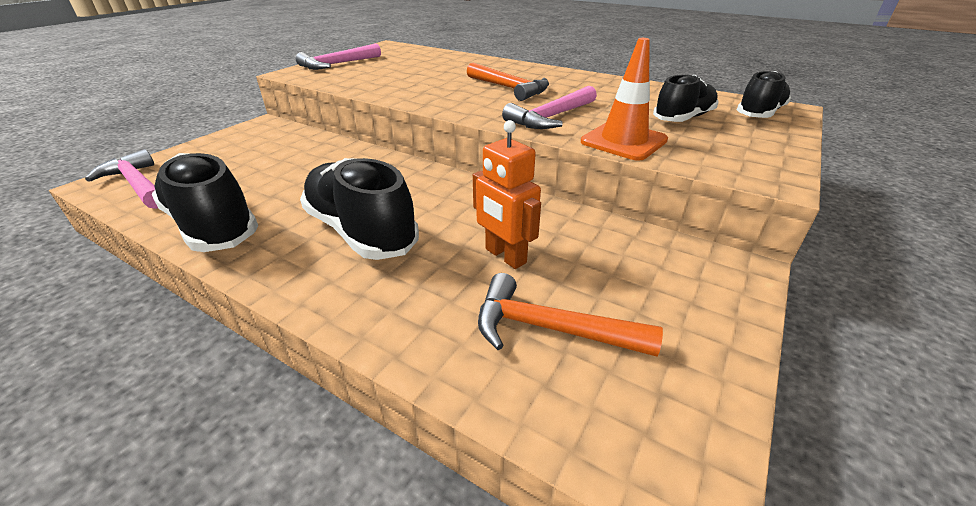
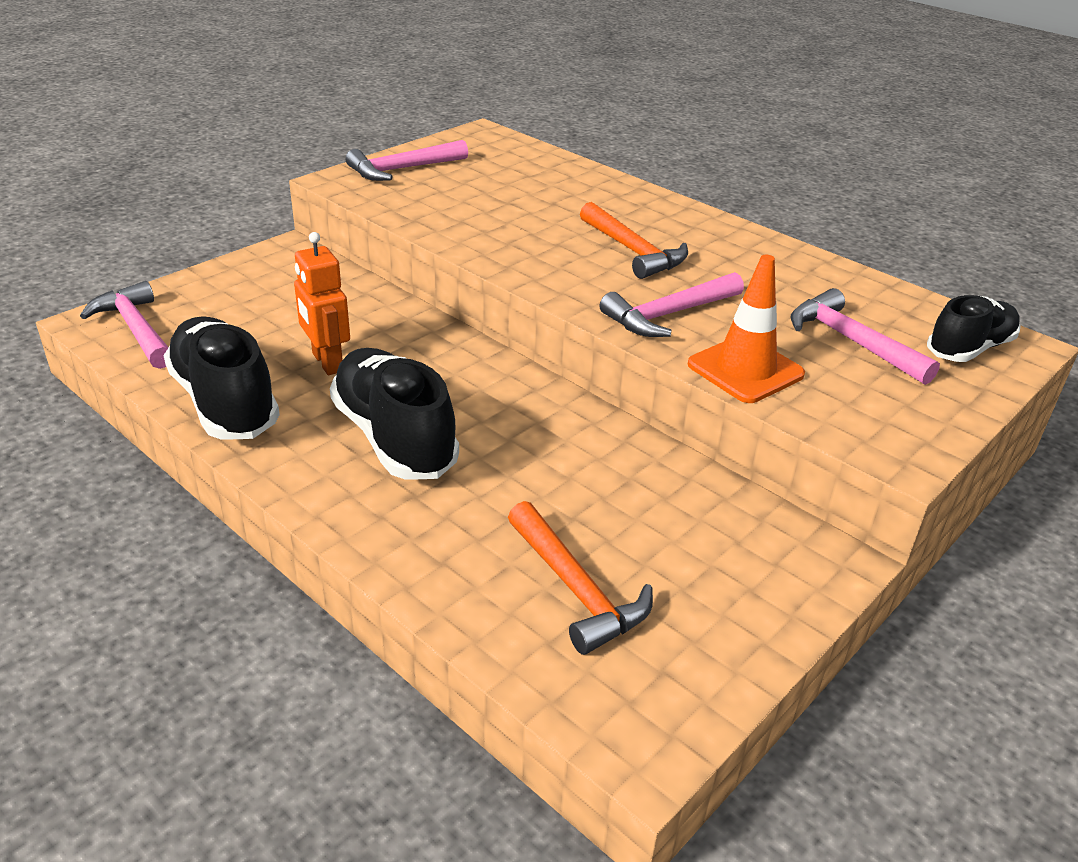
camera: 10 degrees right, 0 degrees up
(505, 256) = (555, 497): orange robot -> orange robot (327, 362)
(551, 329) = (576, 589): orange hammer -> orange hammer turned 150 degrees counterclockwise
(683, 118) = (852, 342): black shoe -> pink hammer

